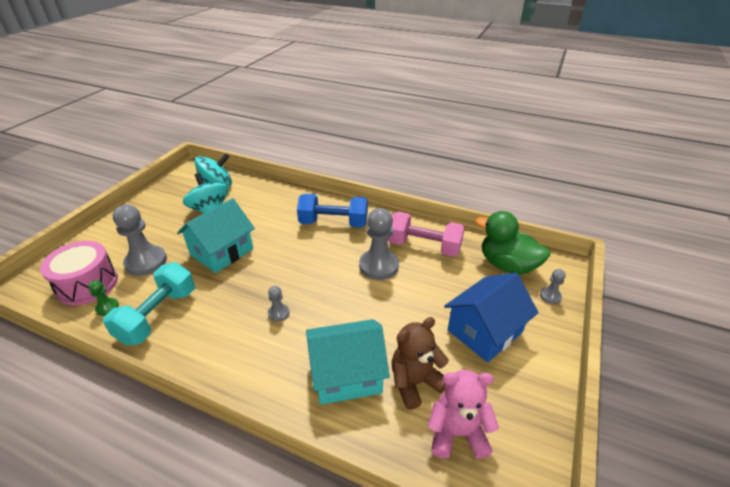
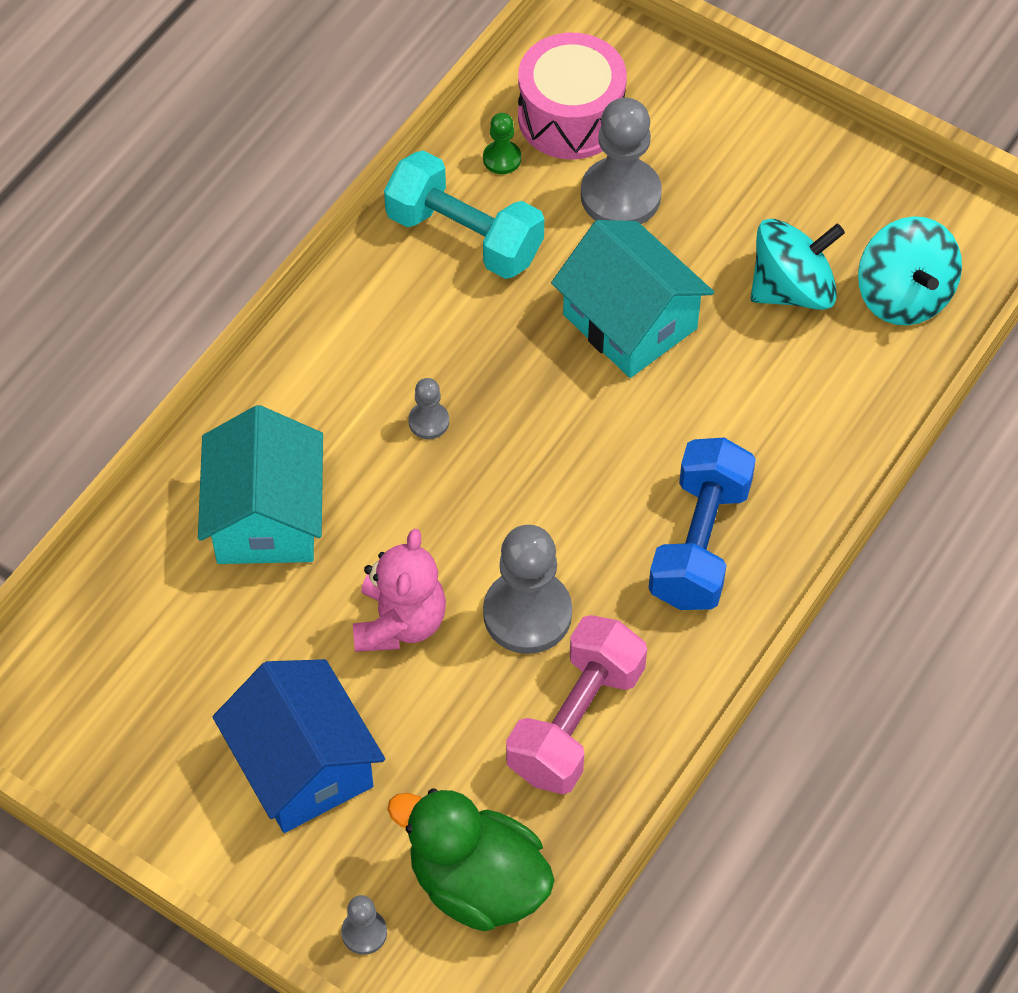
camera: 100 degrees right, 20 degrees up
(415, 382) = (224, 617): brown teddy bear -> none
(457, 433) = (121, 654): pink teddy bear -> pink teddy bear (400, 622)
(507, 265) = (477, 883): green duck -> green duck turned 105 degrees counterclockwise

